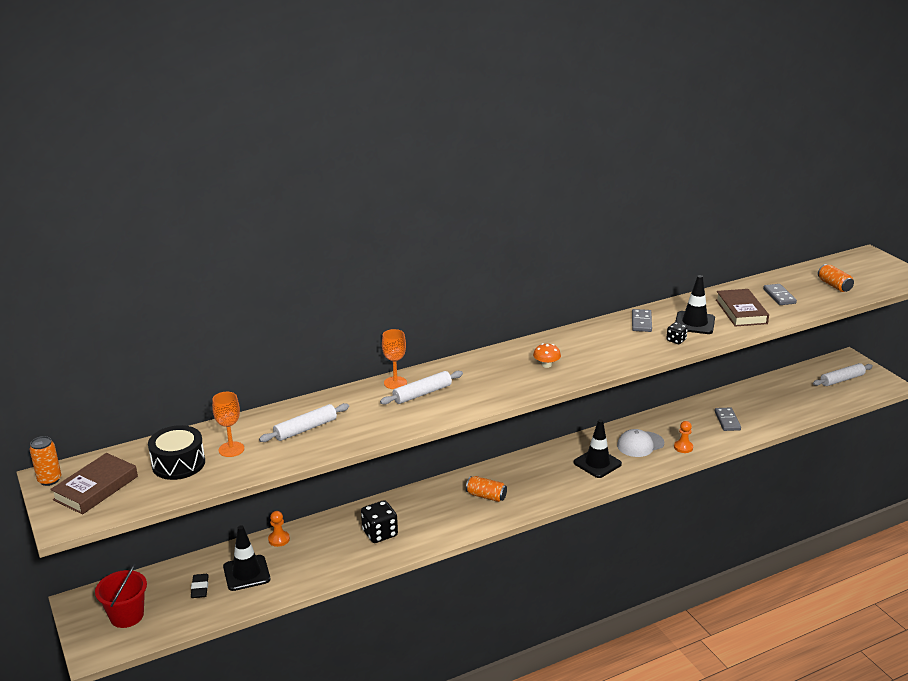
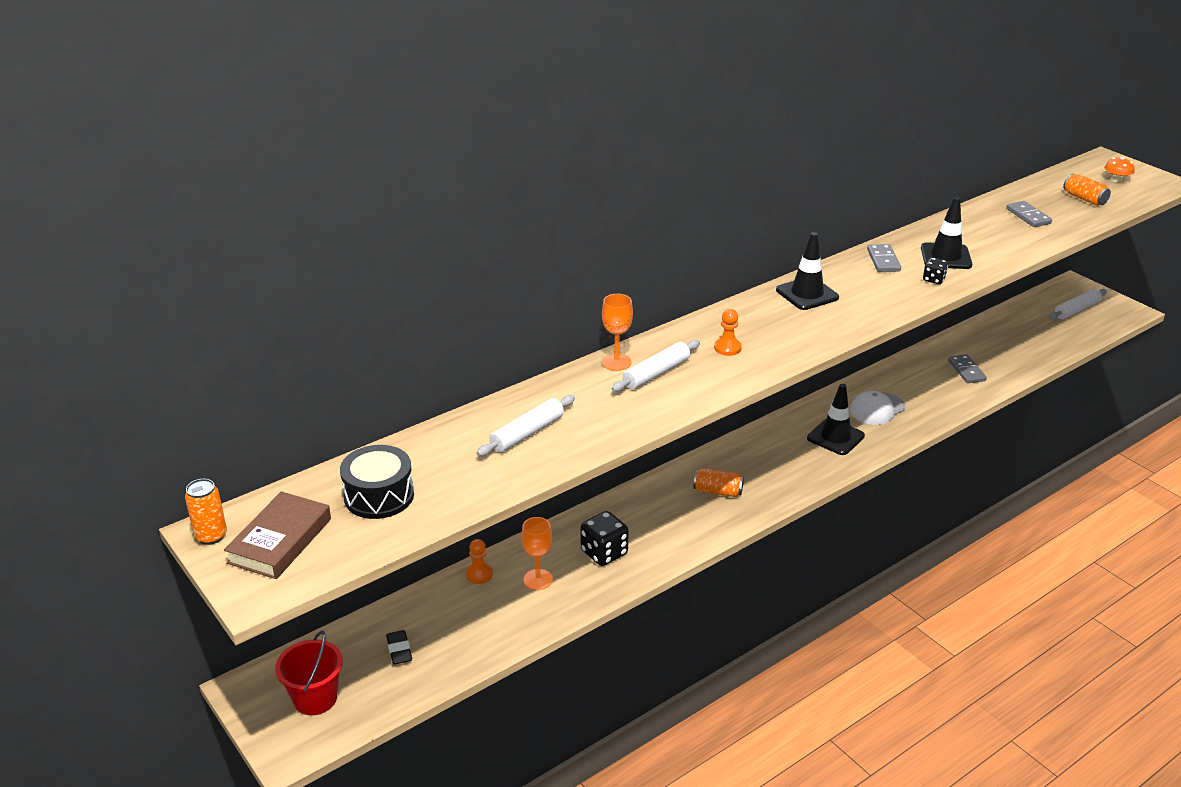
camera: 10 degrees left, 5 degrees up
(231, 449) = (441, 469): orange goblet -> orange goblet (538, 579)
(246, 573) = (453, 623): black traffic cone -> black traffic cone (807, 294)
(546, 365) = (793, 323): orange mushroom -> orange mushroom (1116, 180)
(683, 447) = (928, 408): orange pawn -> orange pawn (727, 348)
(741, 311) = (993, 238): brown book -> none

